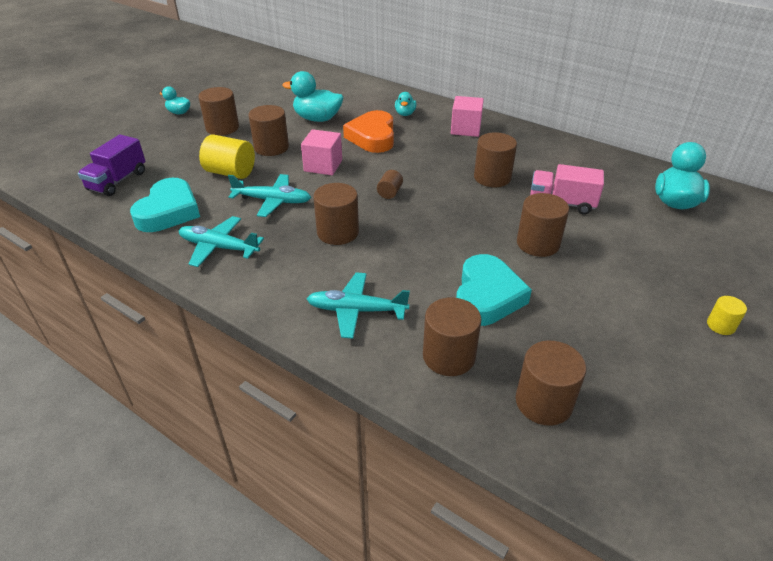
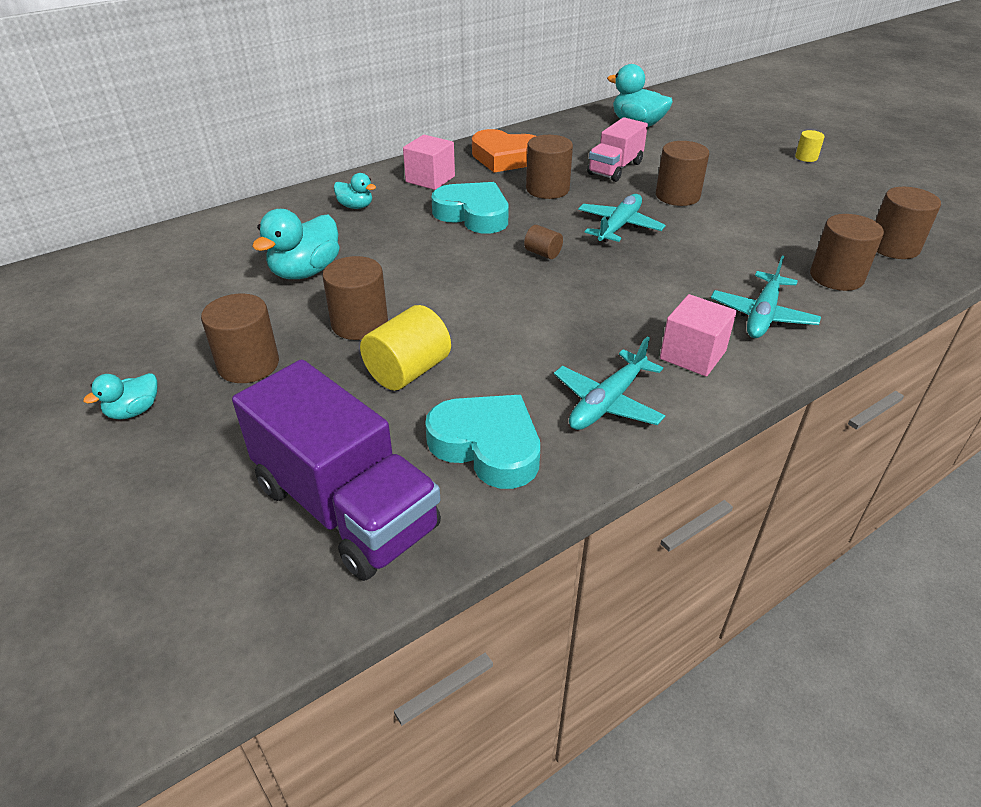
camera: 70 degrees left, 0 degrees up
(117, 181) = (345, 507): purple truck -> purple truck, size x1.66
(272, 201) = (512, 342): turquoise plane -> turquoise plane (619, 226)
(323, 165) = (446, 288): pink cube -> pink cube (692, 355)
(338, 232) = (611, 303): brown cylinder -> none
(372, 137) = (398, 239): orange heart -> orange heart (505, 158)
(487, 296) = (753, 239): turquoise heart -> turquoise heart (473, 214)

